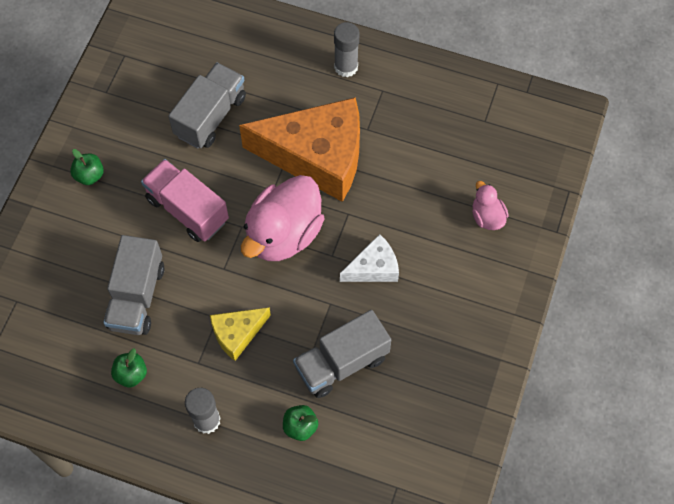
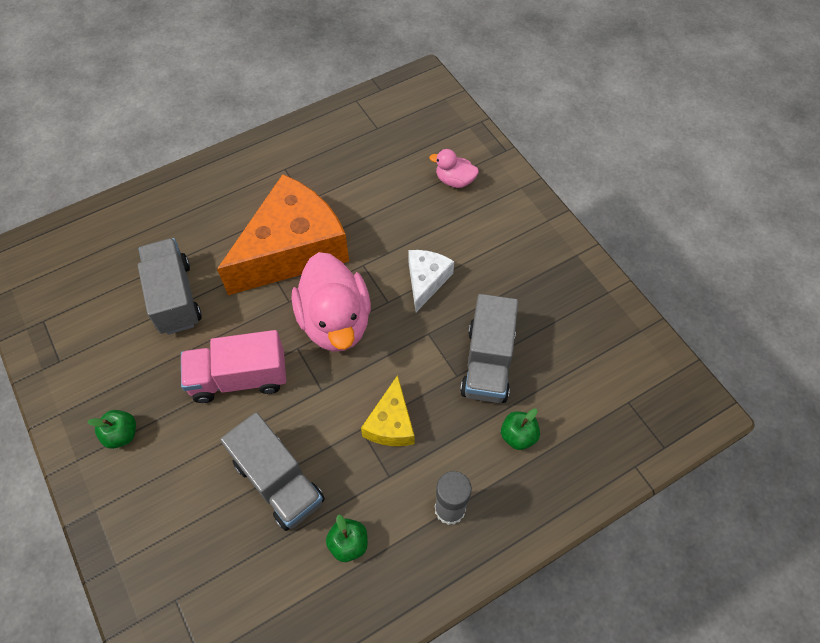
camera: 50 degrees left, 5 degrees down
(346, 67) = (239, 176): grey glue stick -> none

